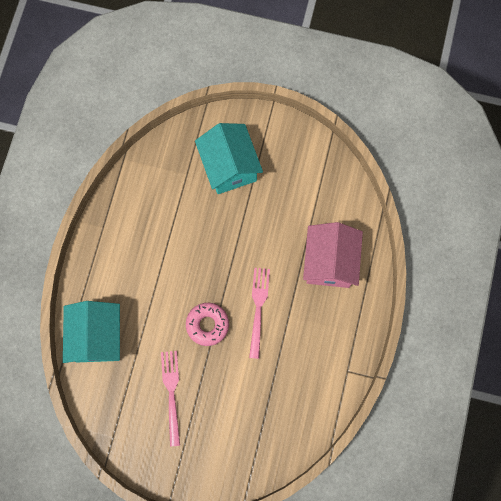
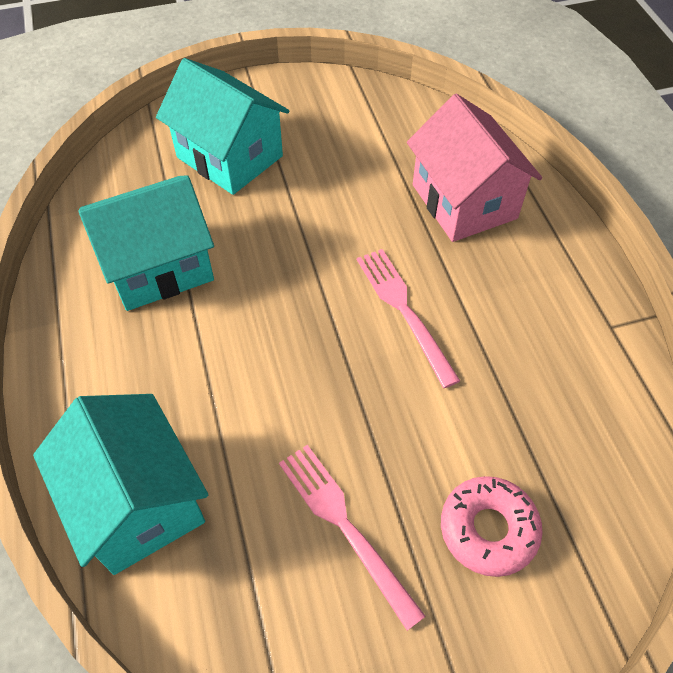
camera: 30 degrees left, 20 degrees down
(160, 220) = (159, 266): none -> turquoise house
(207, 325) = (336, 376): pink donut -> pink donut (488, 529)

